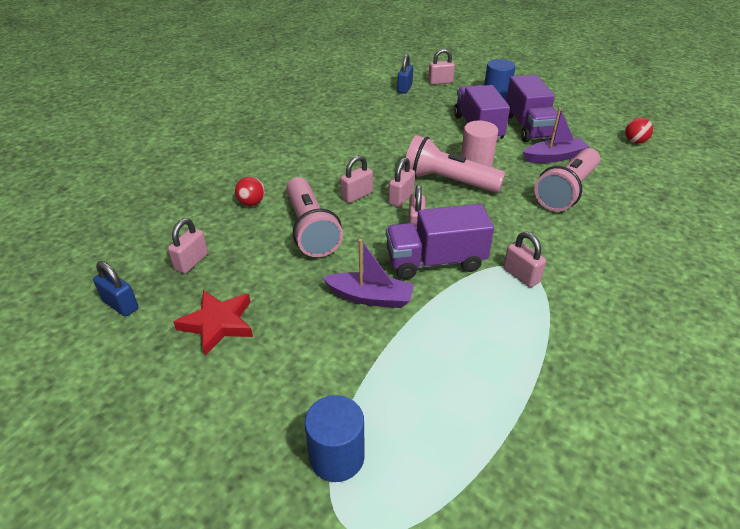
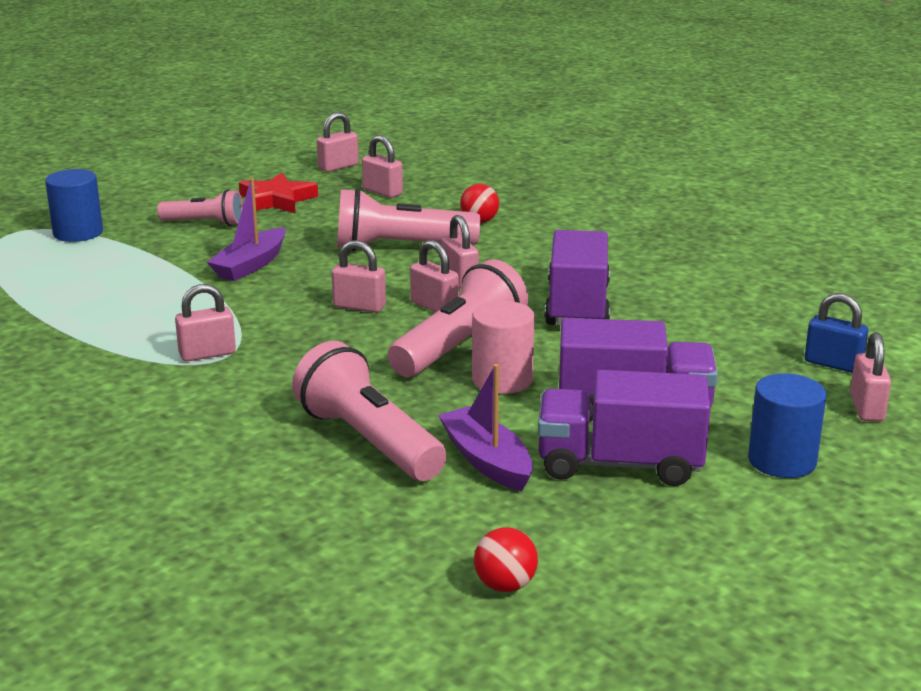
camera: 105 degrees right, 15 degrees down
(120, 305) = (338, 167): blue padlock -> pink padlock
(286, 357) = (205, 223): none -> pink flashlight
(435, 261) = (280, 307): purple truck -> purple truck (577, 306)
(554, 157) = (486, 461): purple boat -> purple boat turned 150 degrees clockwise

